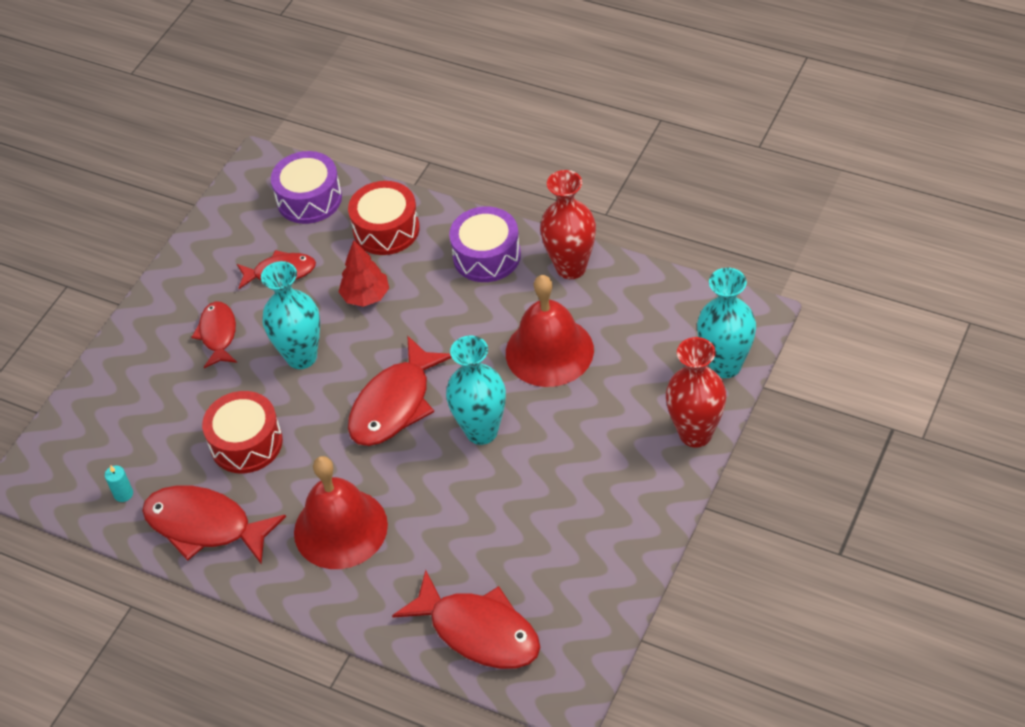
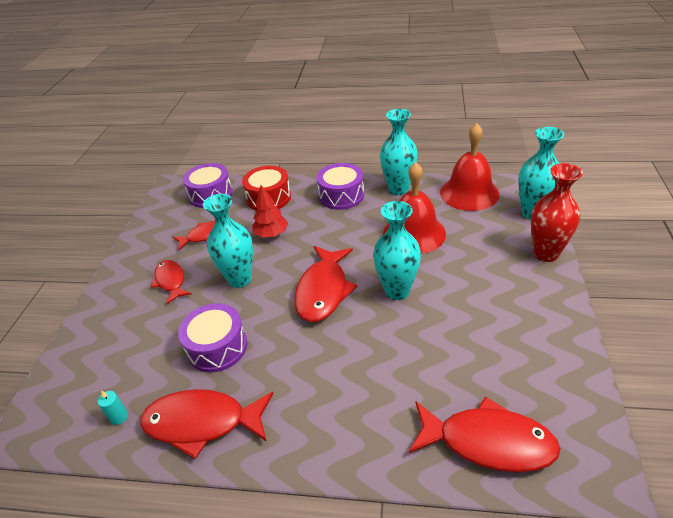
camera: 20 degrees left, 10 degrees down
(246, 443) = (217, 347): red drum -> purple drum
(340, 528) = (323, 390): red bell -> red bell (469, 193)
(571, 267) = (398, 189): red vase -> turquoise vase

